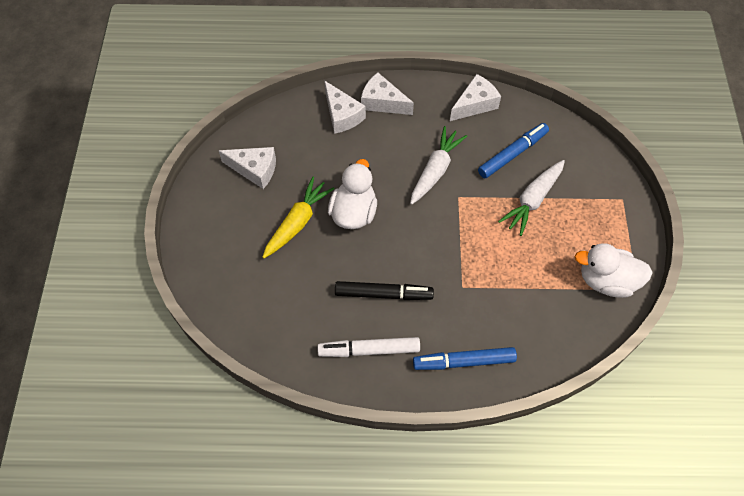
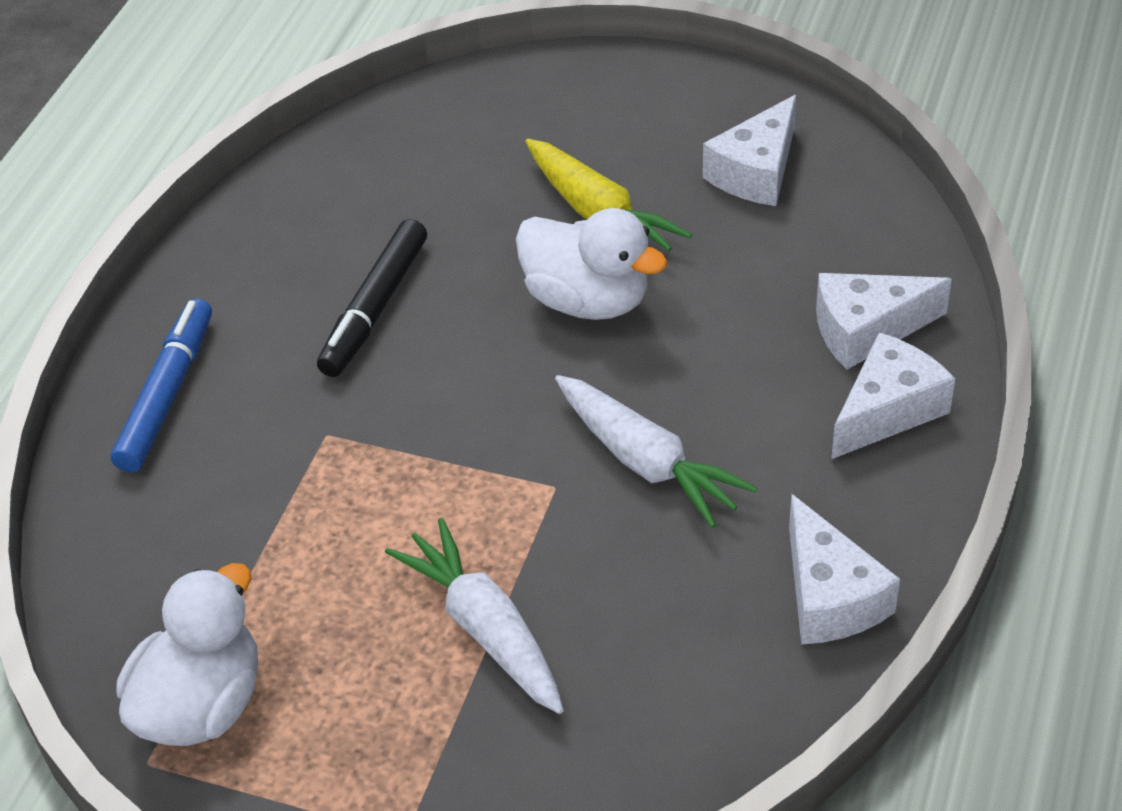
camera: 110 degrees right, 15 degrees down
(369, 350) = (270, 265): white marker -> none
(512, 154) = (639, 630): blue marker -> none

